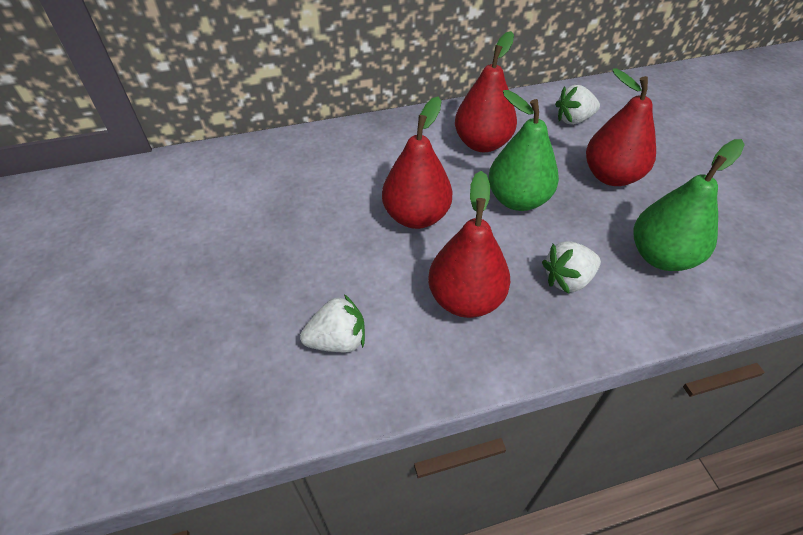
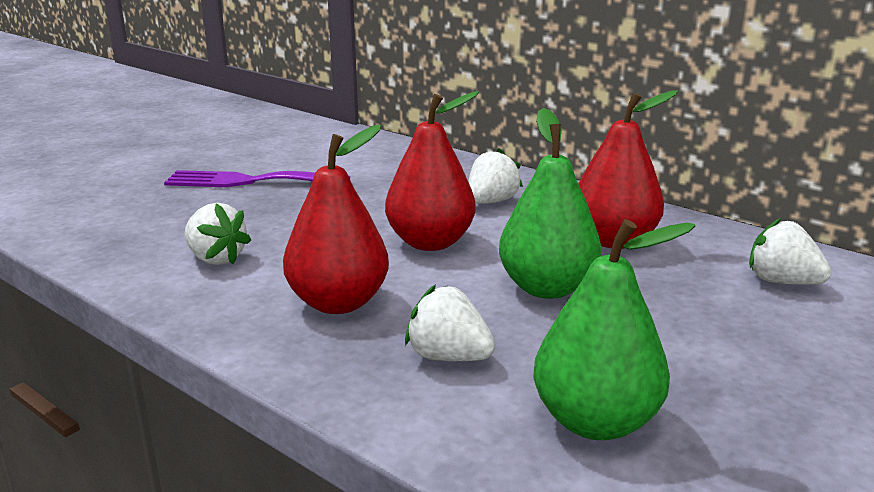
camera: 55 degrees right, 25 degrees down
(201, 264) = (249, 181): none -> purple fork
(382, 160) = (491, 202): none -> white strawberry
(611, 176) = (708, 339): red pear -> none

